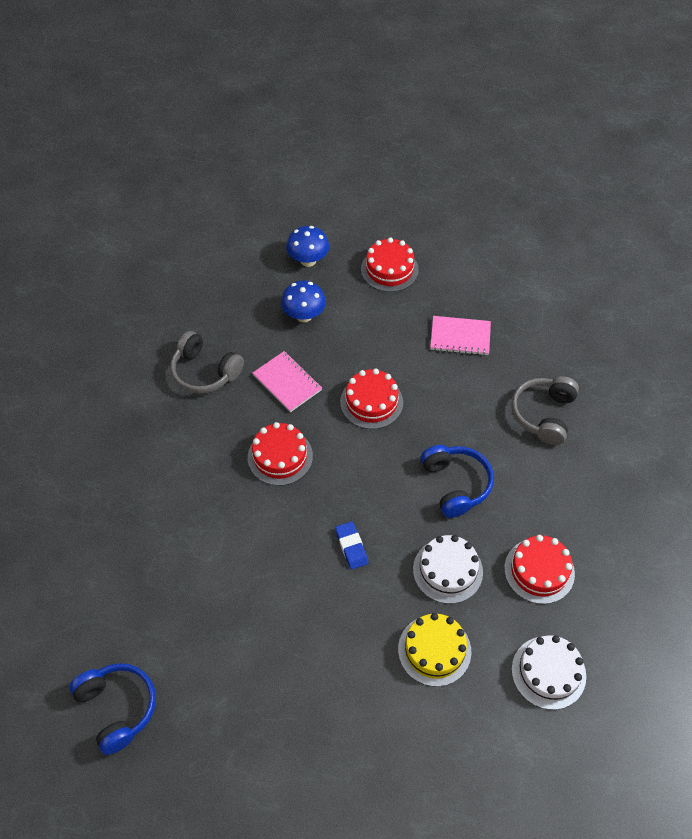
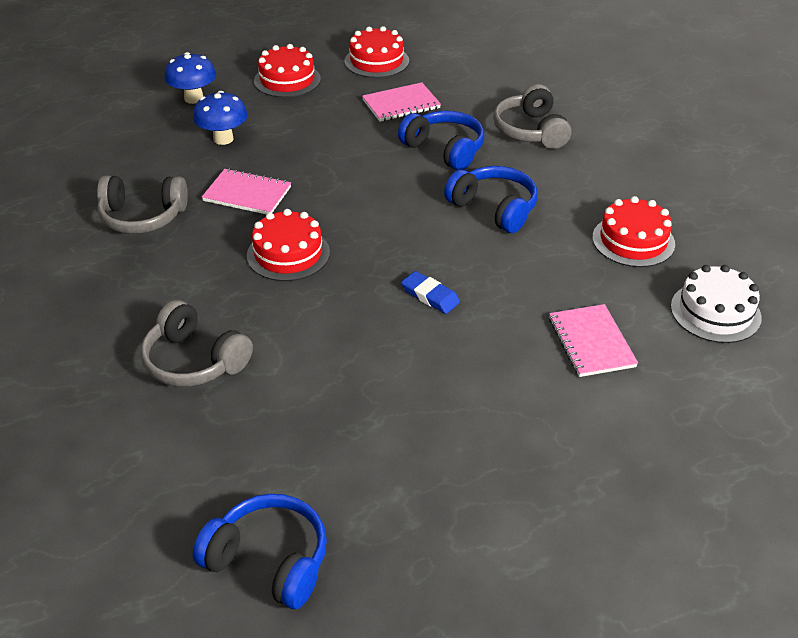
camera: 30 degrees left, 15 degrees down
(164, 524) = (194, 361): none -> grey headphones
(371, 402) = (353, 178): red cake -> red cake (376, 61)
(434, 650) = (591, 342): yellow cake -> pink notebook
(447, 570) = (546, 275): white cake -> none
(460, 403) = (444, 150): none -> blue headphones

